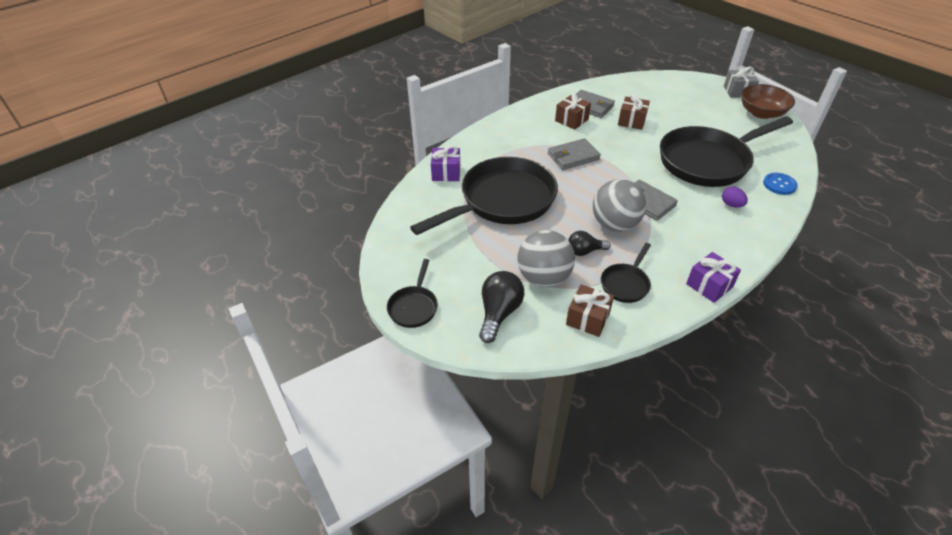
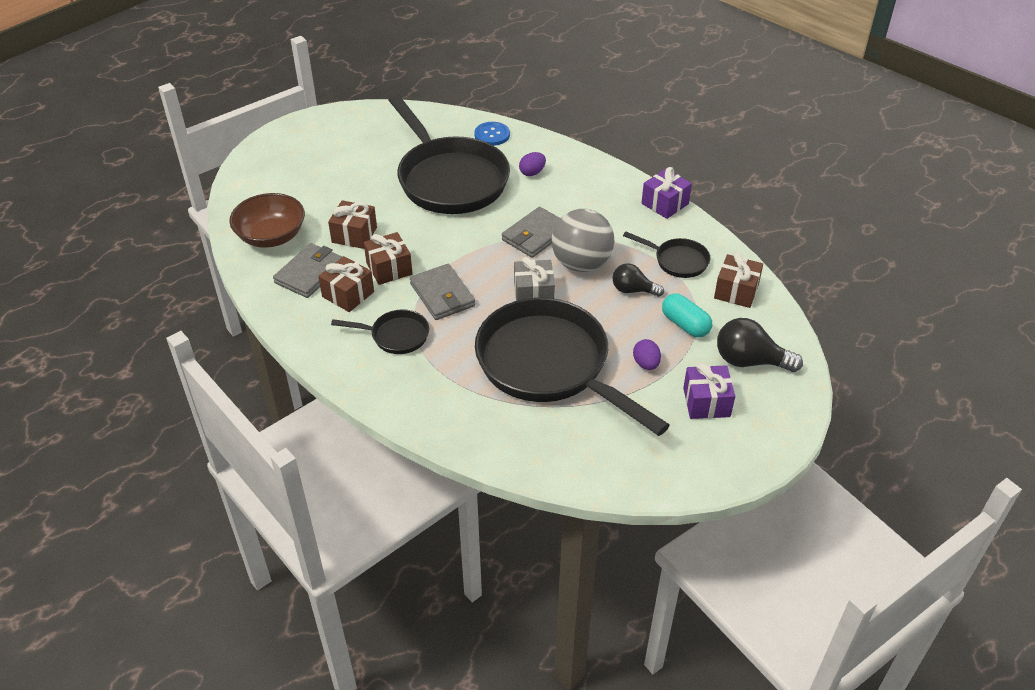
camera: 95 degrees left, 0 degrees up
(414, 307) = (764, 439): black pan -> black pan (396, 336)
(446, 173) = (489, 432): purple gift -> purple gift (706, 402)
(500, 250) = (646, 364): none -> purple egg
(543, 278) = (685, 325): grey ball -> turquoise capsule
(584, 251) = (633, 290): black light bulb -> black light bulb turned 120 degrees clockwise
(598, 135) = (389, 268): none -> brown gift
(738, 91) = (286, 135): grey gift -> grey gift (533, 294)
(761, 113) = (342, 124): brown bowl -> brown bowl (271, 236)

